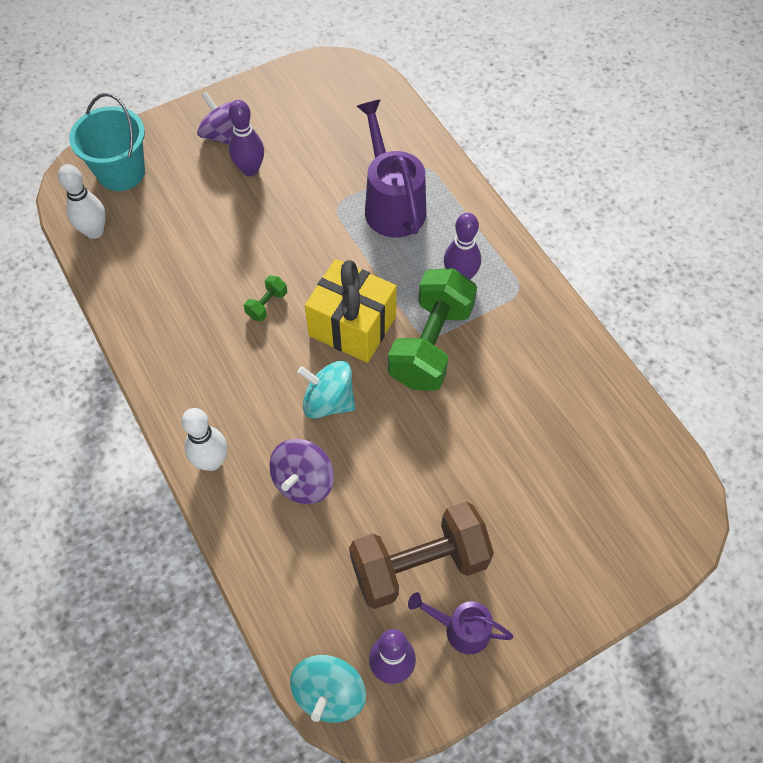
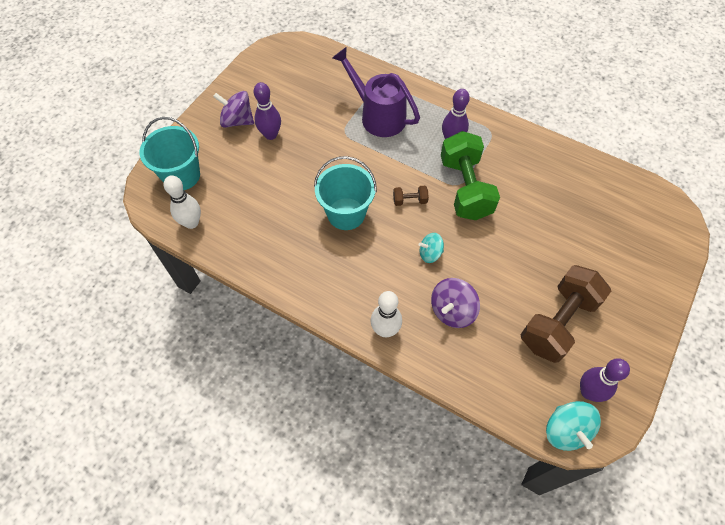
camera: 30 degrees left, 0 degrees up
(267, 305) = (346, 214): green dumbbell -> turquoise bucket
(303, 481) = (452, 311): purple spinning top -> purple spinning top turned 45 degrees clockwise
(328, 401) = (430, 253): turquoise spinning top -> turquoise spinning top, size x0.64
(352, 326) = (410, 200): yellow gift -> brown dumbbell
(460, 629) = (608, 346): purple watering can -> none

